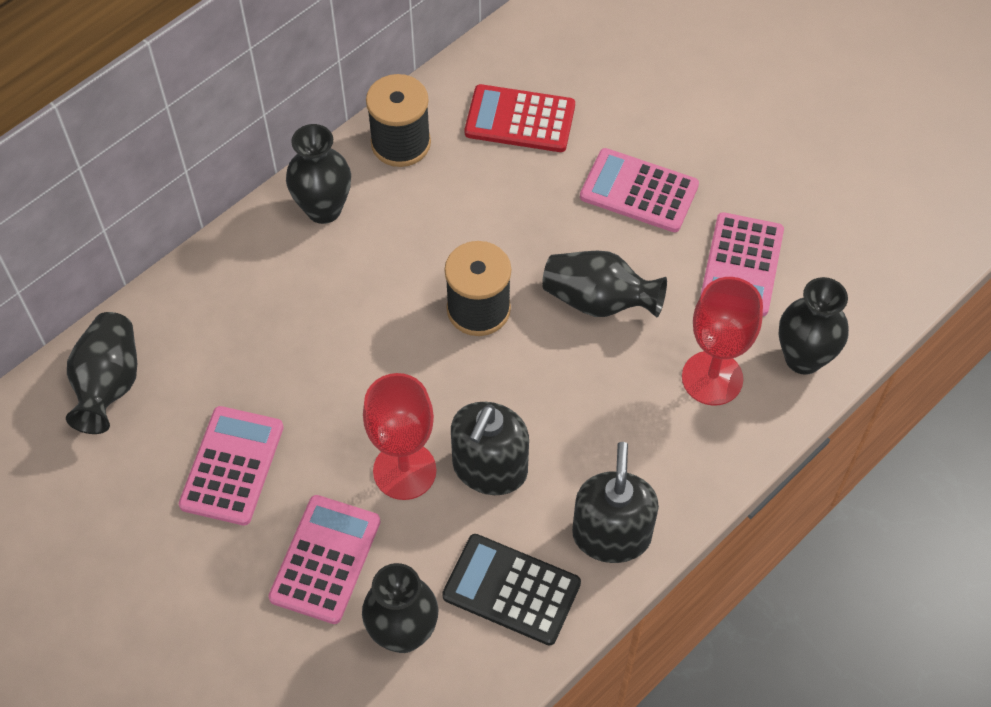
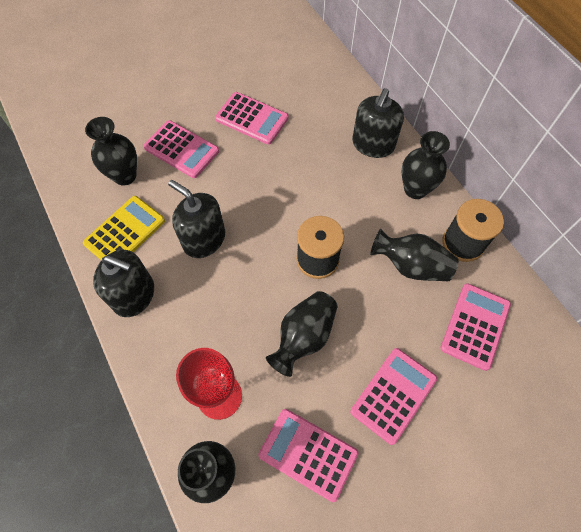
camera: 105 degrees right, 5 degrees up
(109, 384) = (318, 75): black vase -> black vase (411, 265)
(250, 276) = (373, 144): none -> black soap dispenser
(404, 471) = (219, 196): red goblet -> none
(511, 589) = (125, 232): black calculator -> yellow calculator
(520, 119) = (475, 326): red calculator -> pink calculator

